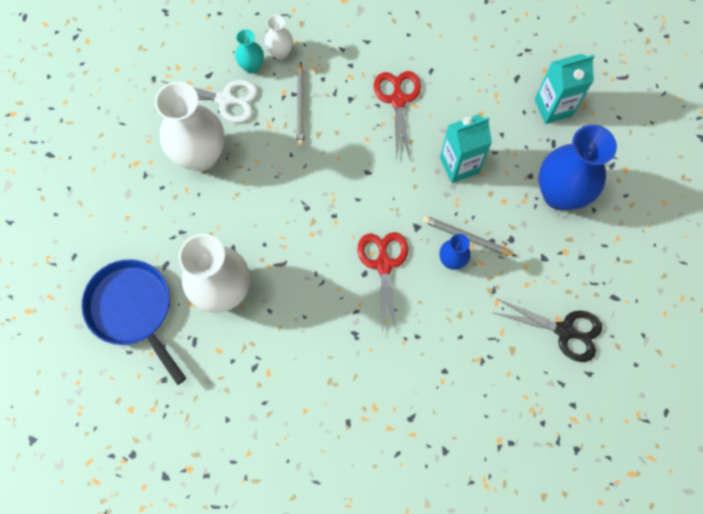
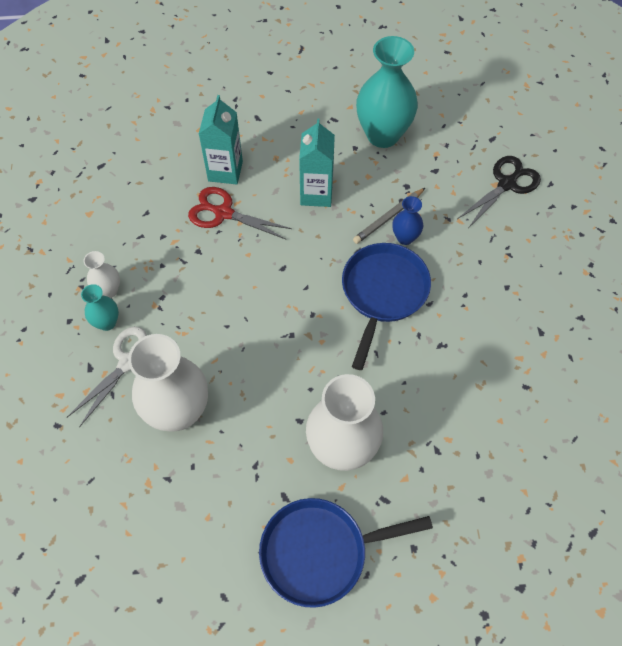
camera: 65 degrees left, 10 degrees down
(301, 106) = (180, 296): grey pencil -> none
(383, 265) = (383, 293): red scissors -> blue pan
(553, 107) = (300, 105): turquoise carton -> turquoise carton (225, 171)
(559, 194) = (383, 135): blue vase -> turquoise vase

